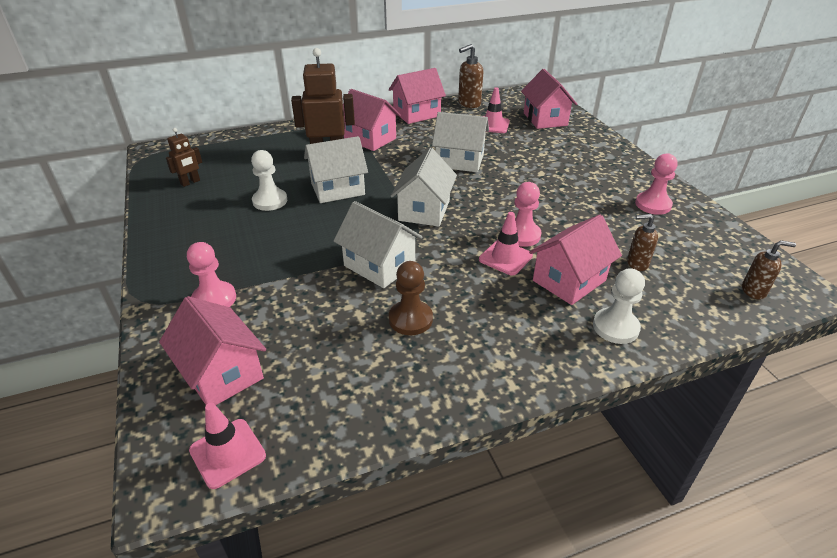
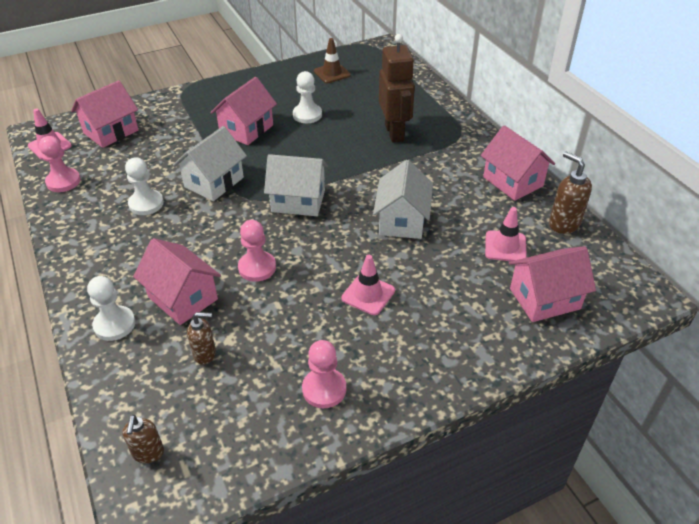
camera: 85 degrees right, 5 degrees up
(190, 182) = (332, 73): brown robot -> brown traffic cone
(214, 299) = (181, 115): pink pawn -> pink pawn (63, 181)
(337, 189) = (331, 146): white house -> none
(370, 139) = (436, 154): pink house -> pink house (246, 129)
(410, 319) = (146, 204): brown pawn -> white pawn
(505, 258) = (220, 256): pink traffic cone -> pink traffic cone (368, 294)
(636, 263) = (205, 354): brown soap dispenser -> brown soap dispenser turned 90 degrees clockwise

